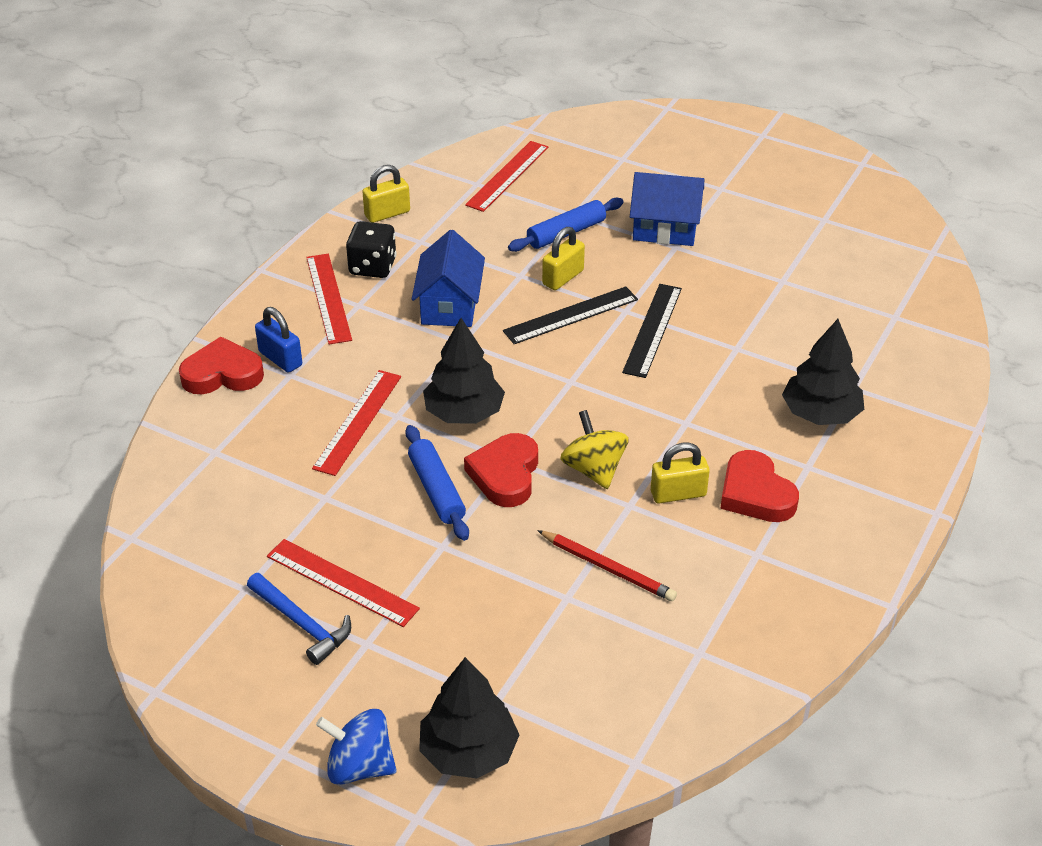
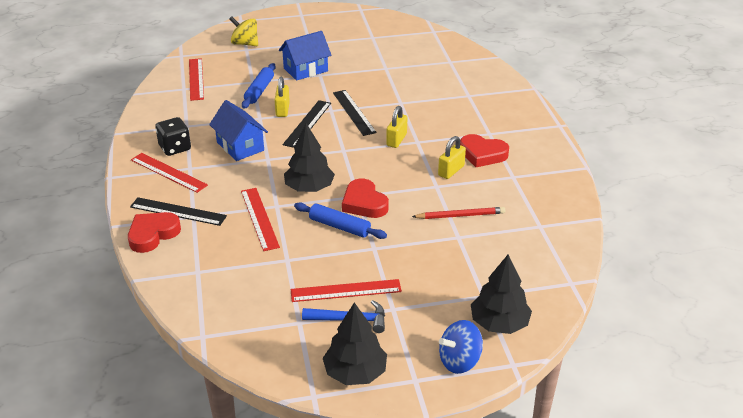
camera: 40 degrees left, 5 degrees down
(280, 358) = (178, 211): blue padlock -> black ruler
(387, 214) = (151, 121): yellow padlock -> yellow padlock (396, 140)
(594, 469) = (402, 180): yellow spinning top -> yellow spinning top (245, 44)
(820, 413) = (468, 111): black tree -> black tree (355, 372)

